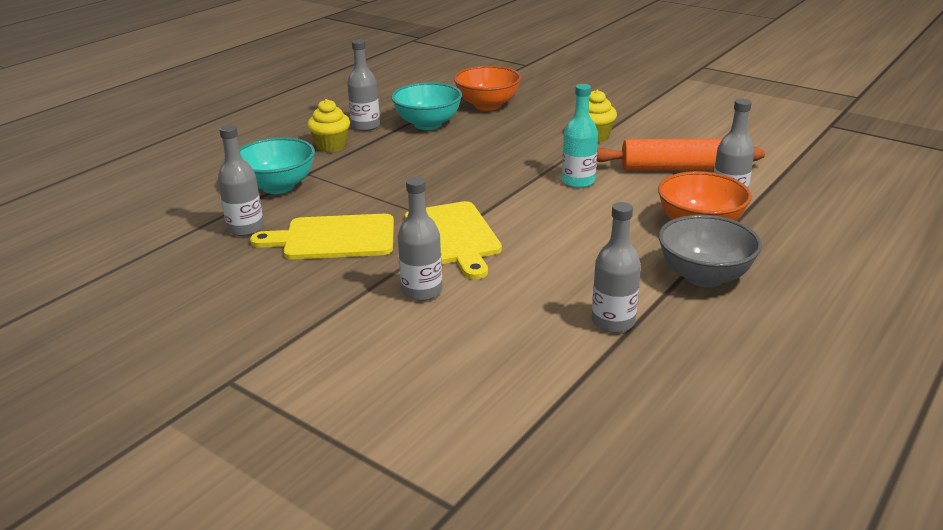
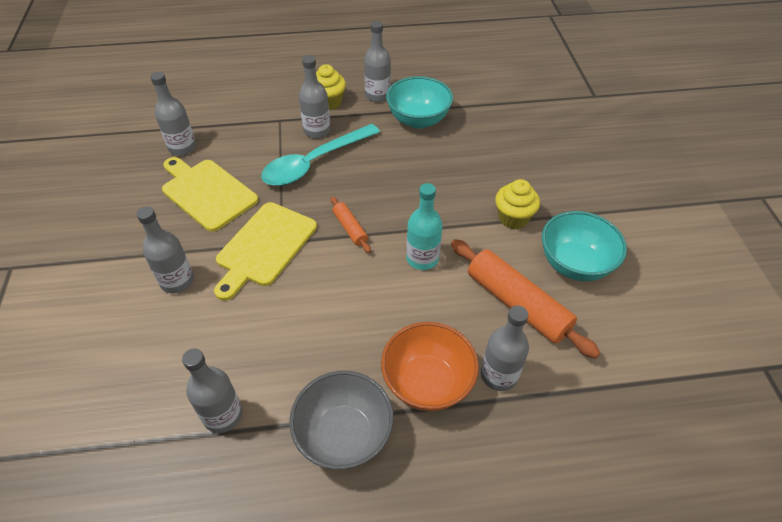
camera: 45 degrees right, 20 degrees up
(278, 186) = (248, 121): turquoise bowl -> turquoise bowl (574, 264)
(356, 164) = (317, 131): none -> grey bottle
(393, 179) = (314, 163): none -> turquoise spoon
(487, 105) = (490, 126): orange bowl -> none
(498, 194) = (350, 228): none -> orange rolling pin

